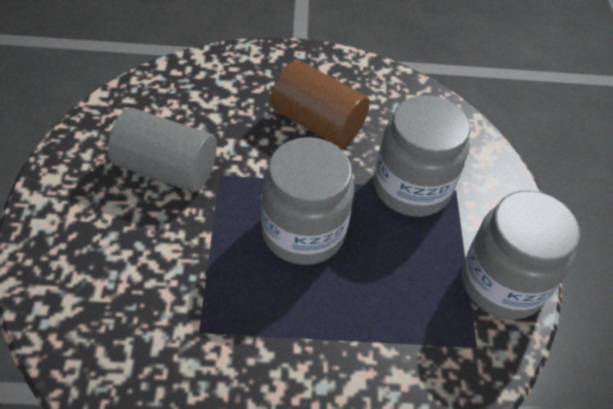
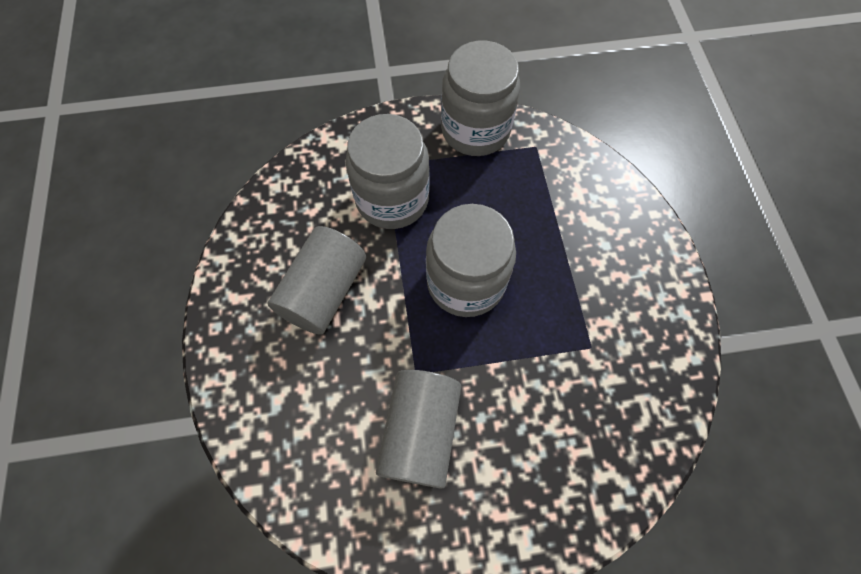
camera: 95 degrees left, 15 degrees up
(317, 123) = (324, 291): brown cylinder -> grey cylinder

